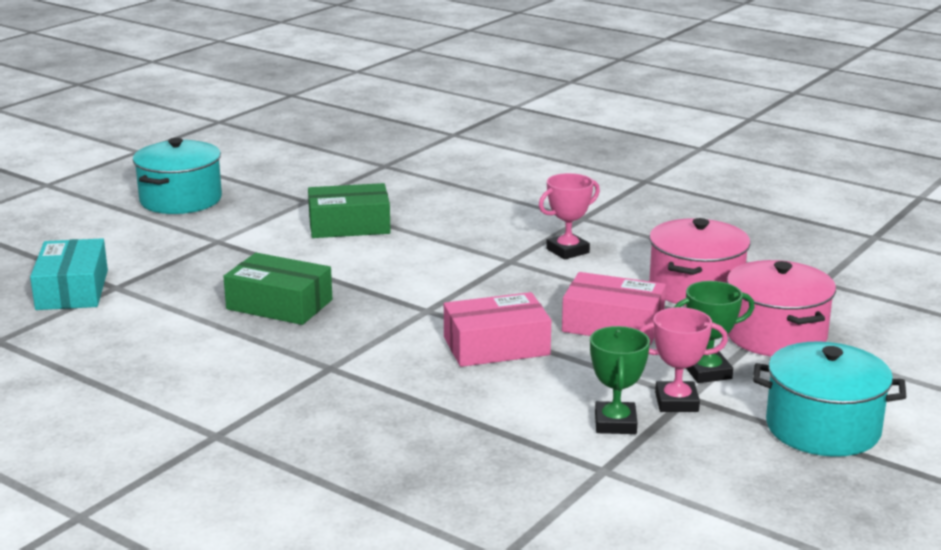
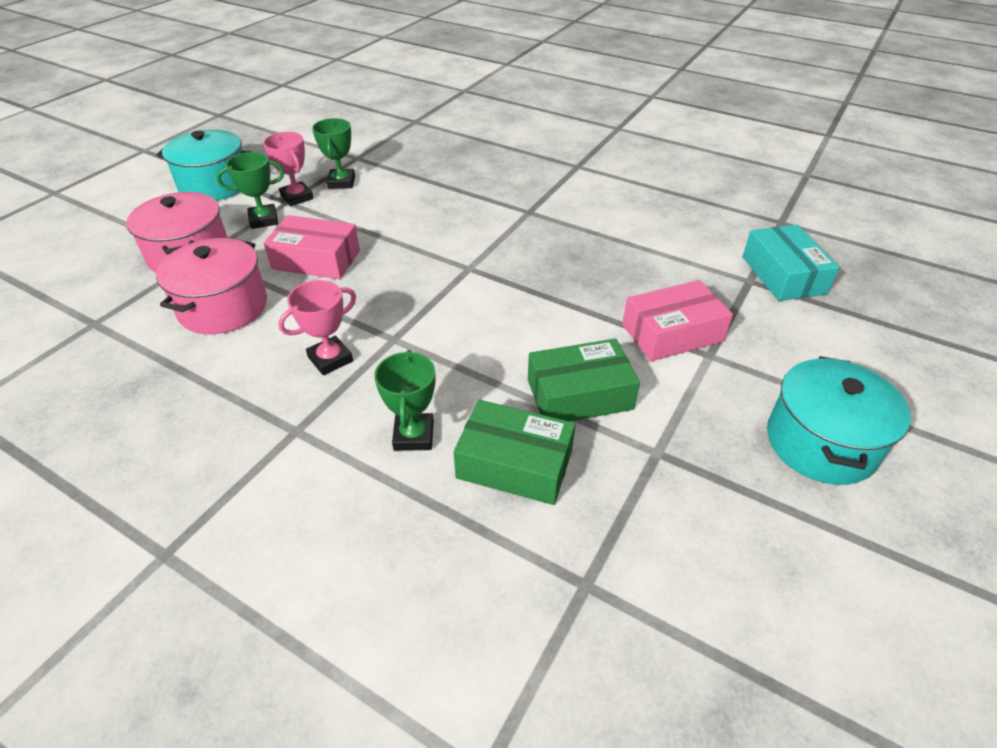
camera: 175 degrees right, 20 degrees up
(279, 304) = (594, 267): green box -> green box (514, 464)
(488, 213) = (414, 436): none -> green trophy
(496, 346) = (412, 234): pink box -> pink box (672, 333)
(676, 402) = (297, 197): pink trophy -> pink trophy turned 60 degrees clockwise

